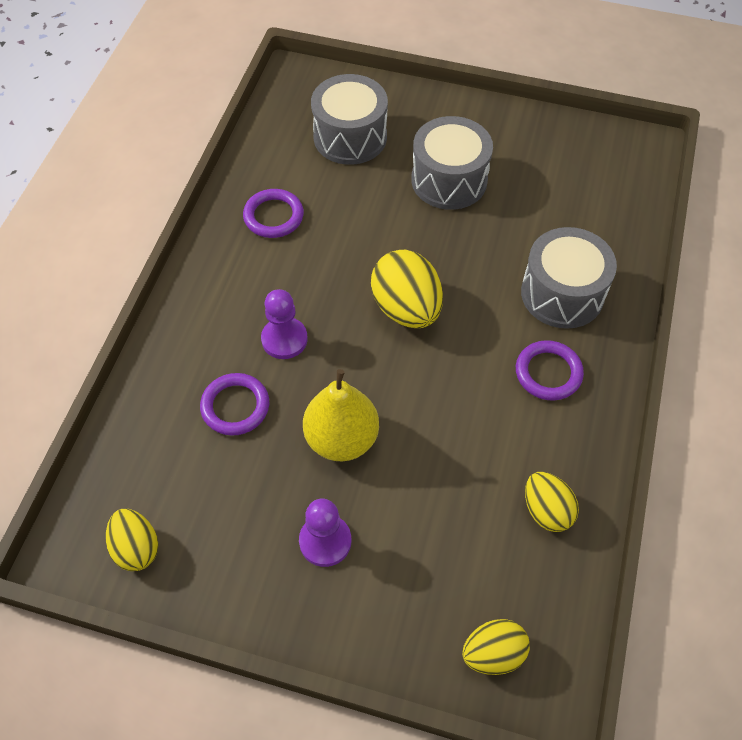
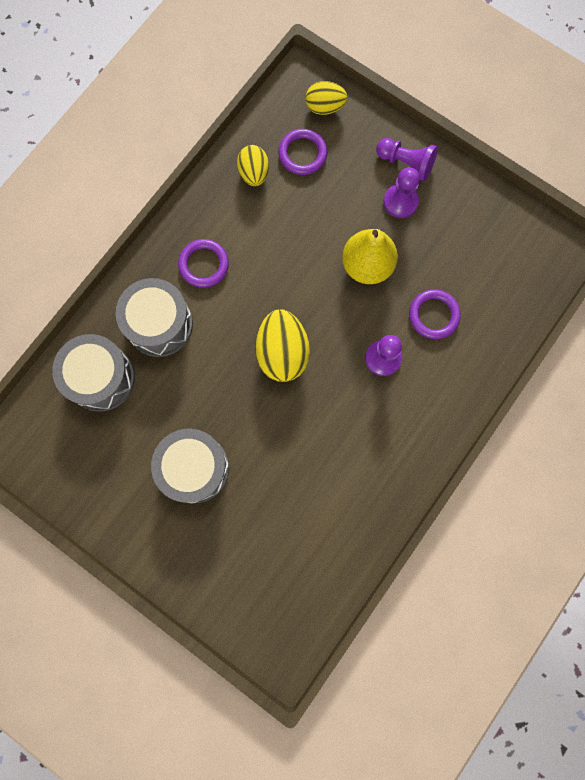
camera: 160 degrees left, 20 degrees up
(136, 548) = (521, 237): yellow egg -> none
(273, 216) = (357, 482): purple ring -> purple ring (302, 154)
(335, 603) = (406, 163): none -> purple pawn
(350, 137) = (260, 552): grey drum -> grey drum (101, 378)

